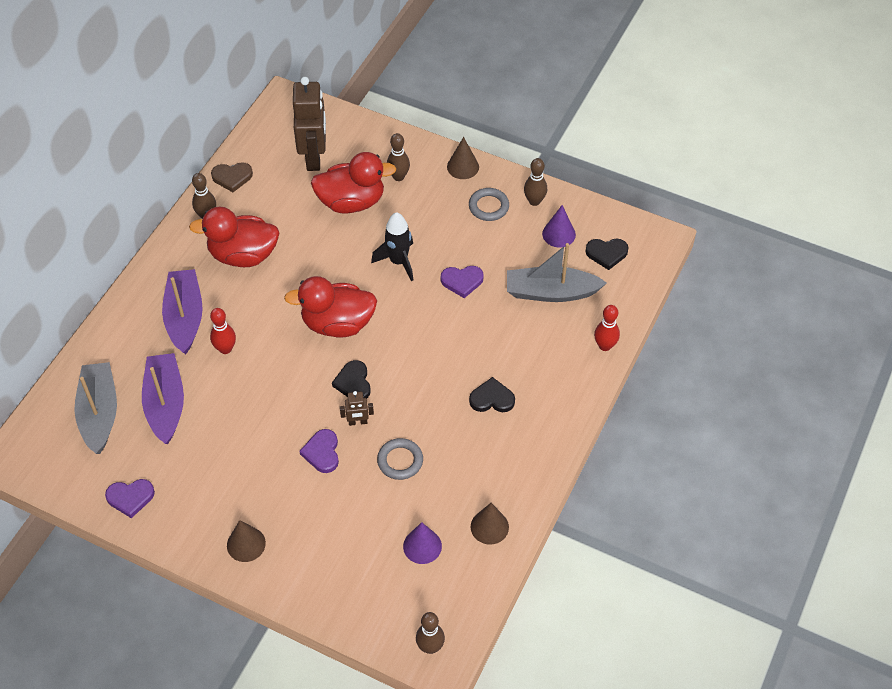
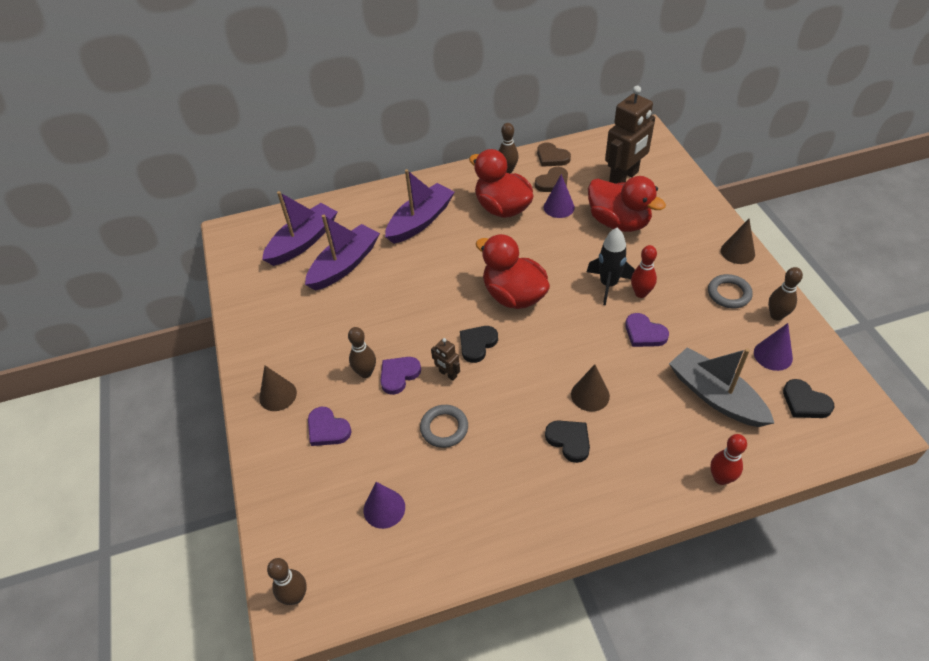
camera: 50 degrees right, 5 degrees down
(99, 413) = (303, 242): grey boat -> purple boat
(130, 498) = (255, 306): purple heart -> purple heart (327, 429)
(225, 349) = (421, 258): red bowling pin -> red bowling pin (641, 293)
(259, 201) = (553, 182): none -> brown heart
(289, 221) = (559, 207): none -> purple cone
(398, 177) = (675, 227): brown bowling pin -> brown bowling pin (365, 372)
(489, 527) = (451, 543): brown cone -> brown cone (590, 395)

